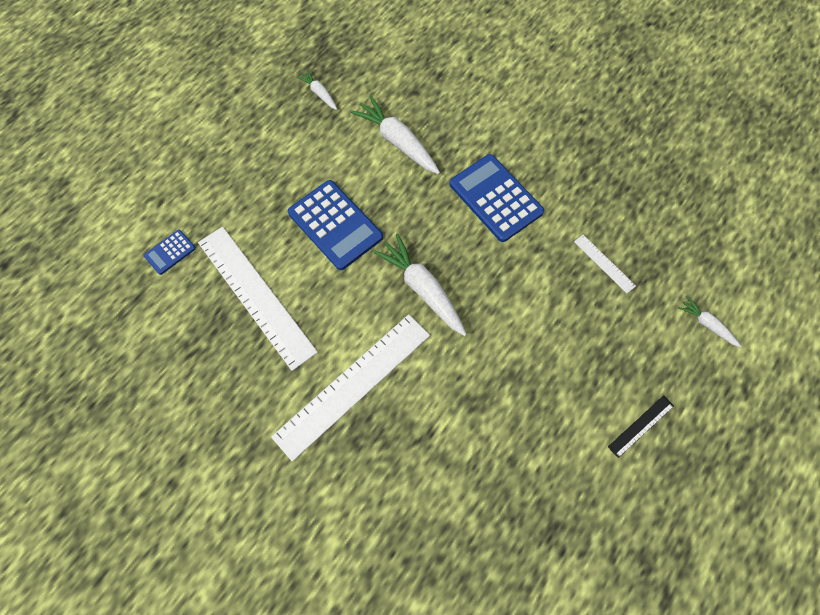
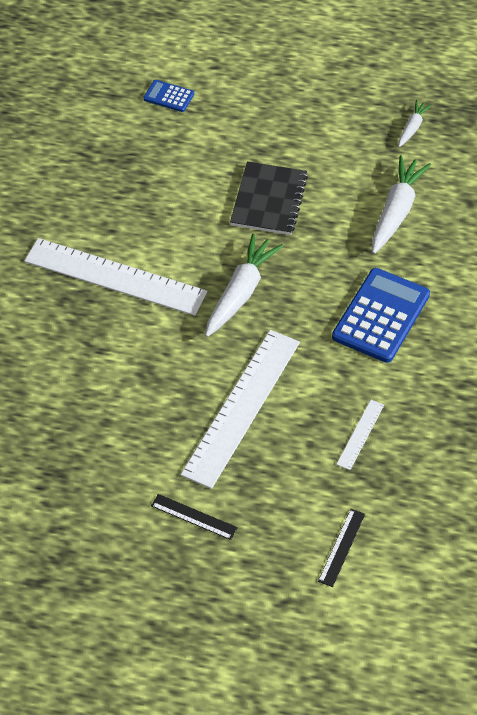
camera: 65 degrees right, 15 degrees down
(255, 296) = (161, 173): white ruler -> white ruler (241, 407)
(335, 225) = (269, 200): blue calculator -> black notebook
(706, 324) = (341, 547): white carrot -> black ruler

